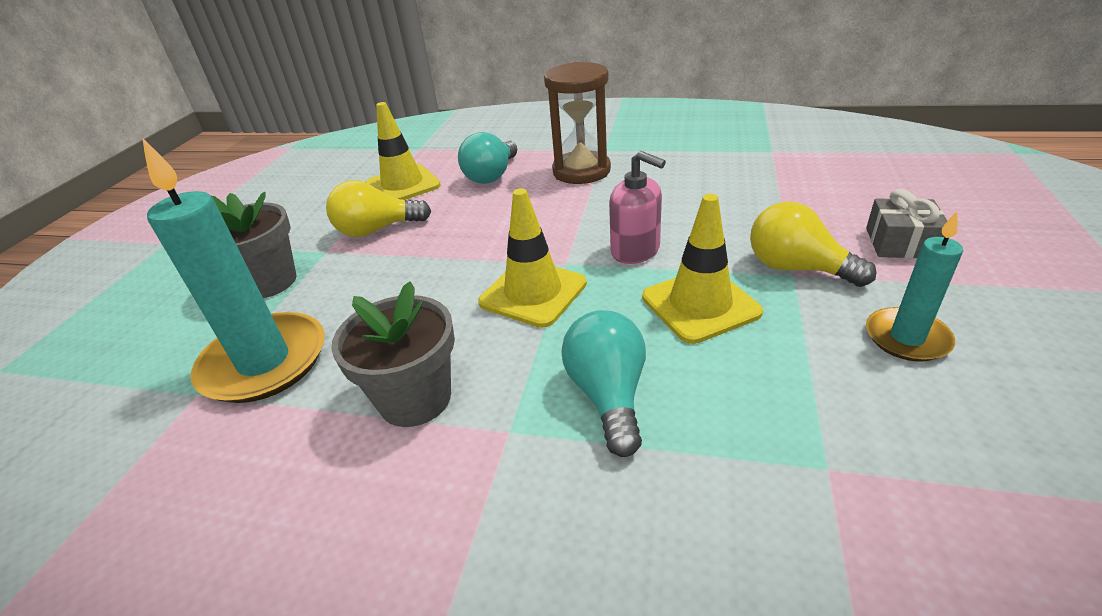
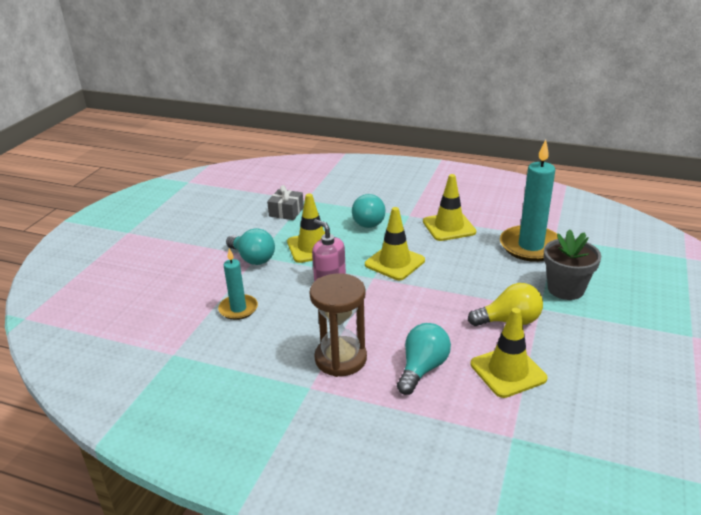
camera: 175 degrees left, 5 degrees down
(415, 398) = (449, 227): grey flower pot -> yellow traffic cone
(797, 268) = (252, 258): yellow light bulb -> turquoise light bulb
(901, 243) = (188, 264): grey gift -> grey gift (286, 212)
(907, 338) = (239, 227): turquoise candle -> turquoise candle (238, 309)

